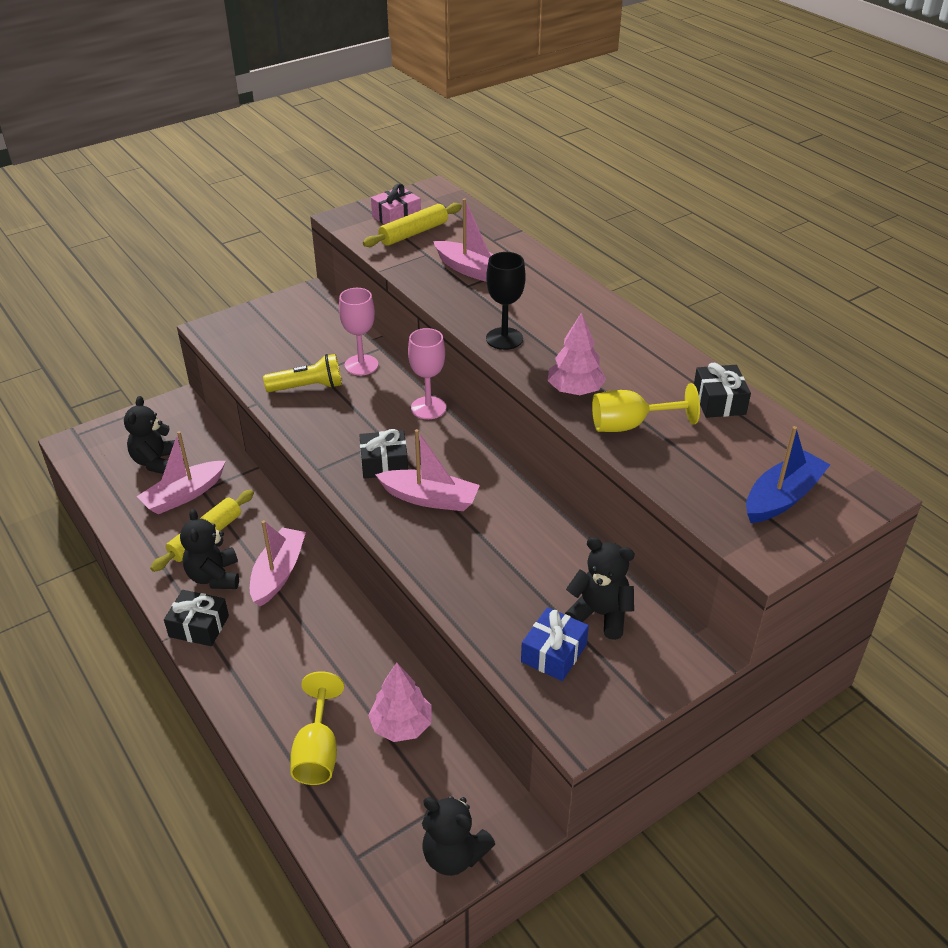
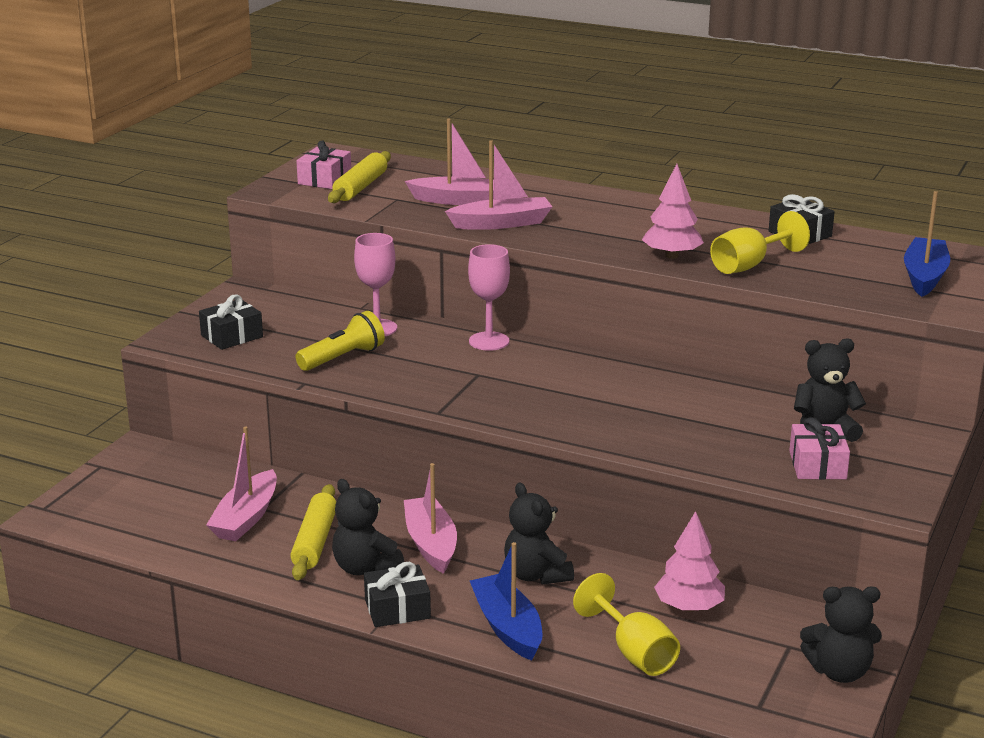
camera: 30 degrees left, 15 degrees down
(156, 462) = (177, 502): black teddy bear -> black teddy bear (536, 575)
(254, 680) = (507, 627): none -> blue boat
(384, 464) = (499, 390): black gift -> black gift (232, 336)
(430, 498) = (576, 401): pink boat -> pink boat (502, 223)
(504, 339) = (559, 238): black goblet -> none
(553, 653) = (817, 465): blue gift -> pink gift

